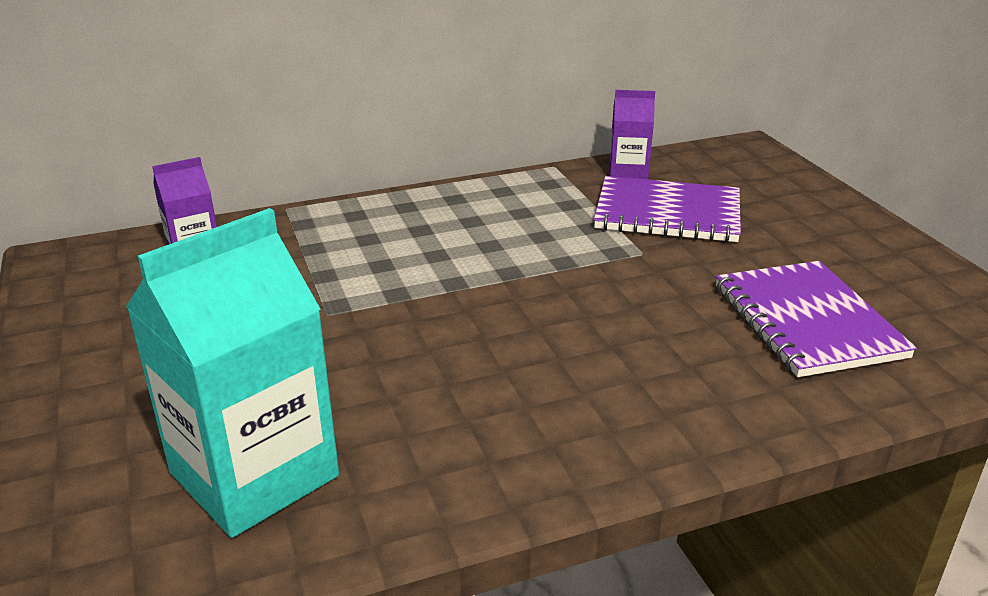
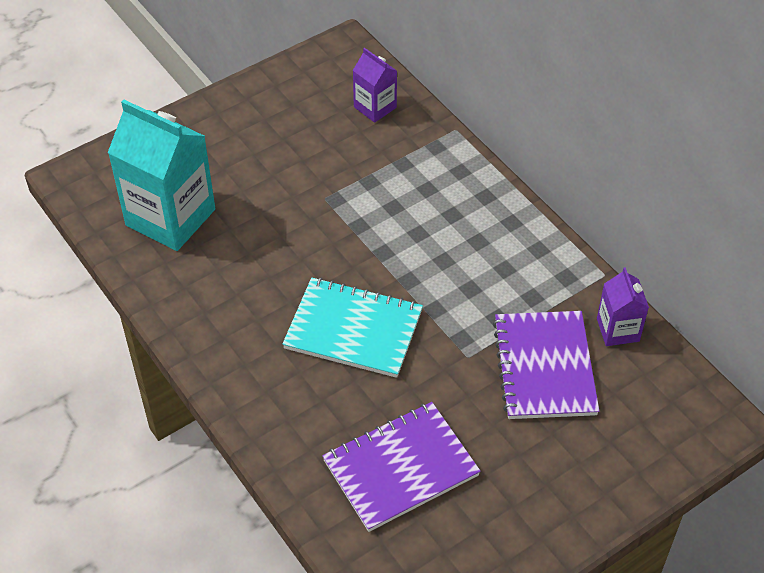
camera: 75 degrees right, 20 degrees up
(575, 324) = (353, 329): none -> turquoise notebook

